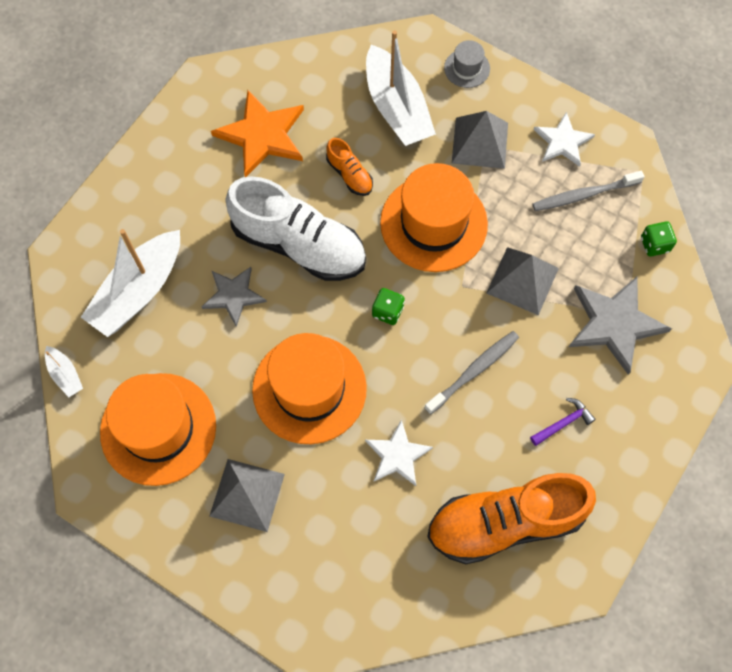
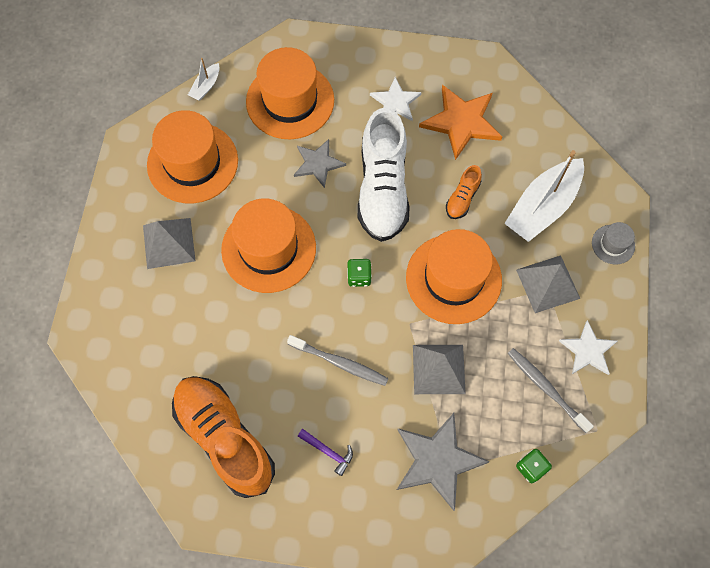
camera: 65 degrees right, 0 degrees up
(138, 291) = (290, 101): white boat -> orange hat
(397, 455) = (244, 334): white star -> white star (395, 102)

